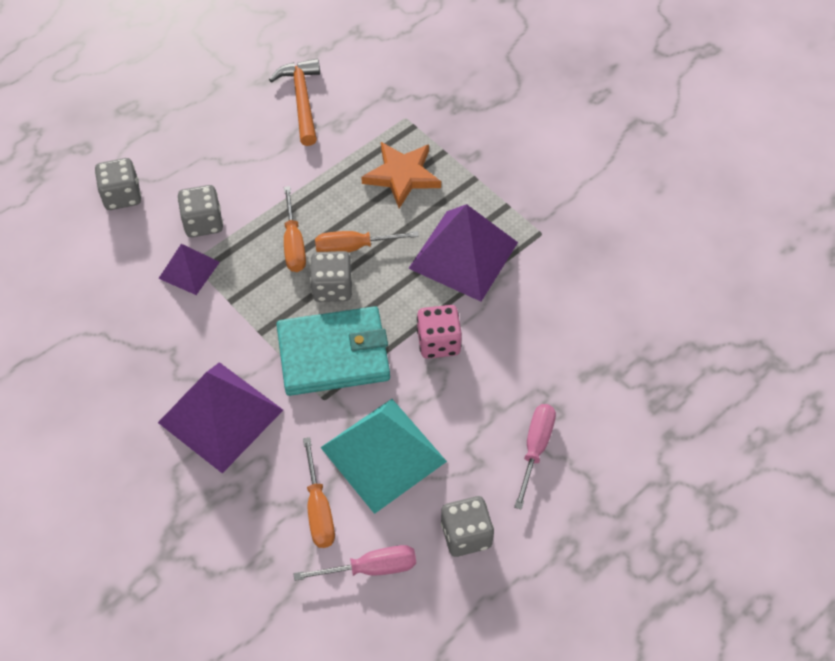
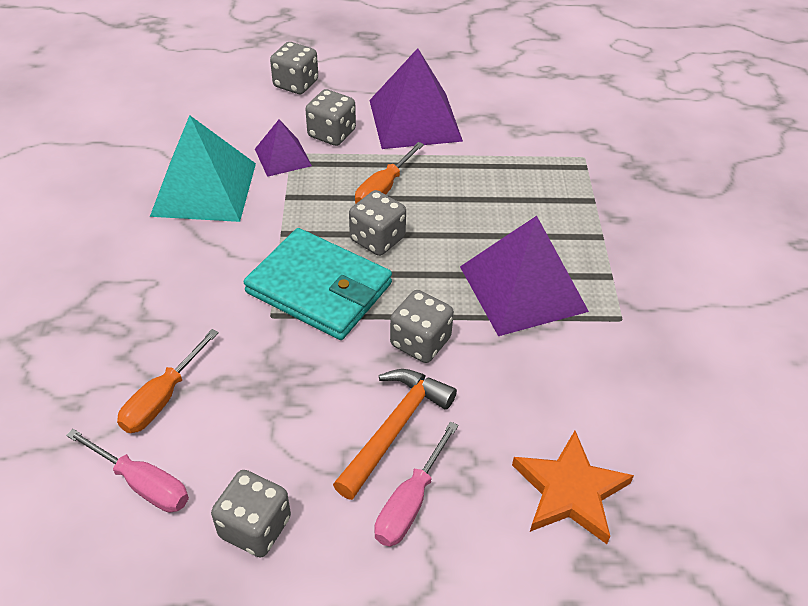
camera: 40 degrees right, 10 degrees down
(220, 416) = (179, 270): purple pyramid -> purple pyramid (414, 120)
(302, 100) = (506, 98): orange hammer -> orange hammer (395, 428)
(353, 247) = (430, 221): orange screwdriver -> none
(383, 454) = (266, 397): turquoise pyramid -> turquoise pyramid (204, 189)
(402, 176) = (533, 195): orange star -> orange star (569, 491)
(438, 342) = (420, 342): pink dice -> grey dice
(535, 448) = (410, 503): pink screwdriver -> pink screwdriver turned 150 degrees clockwise

